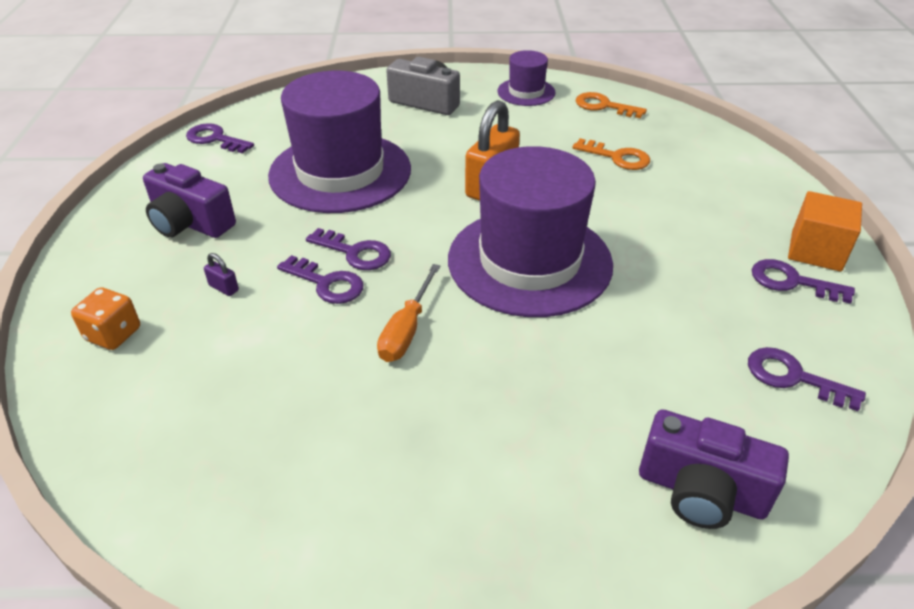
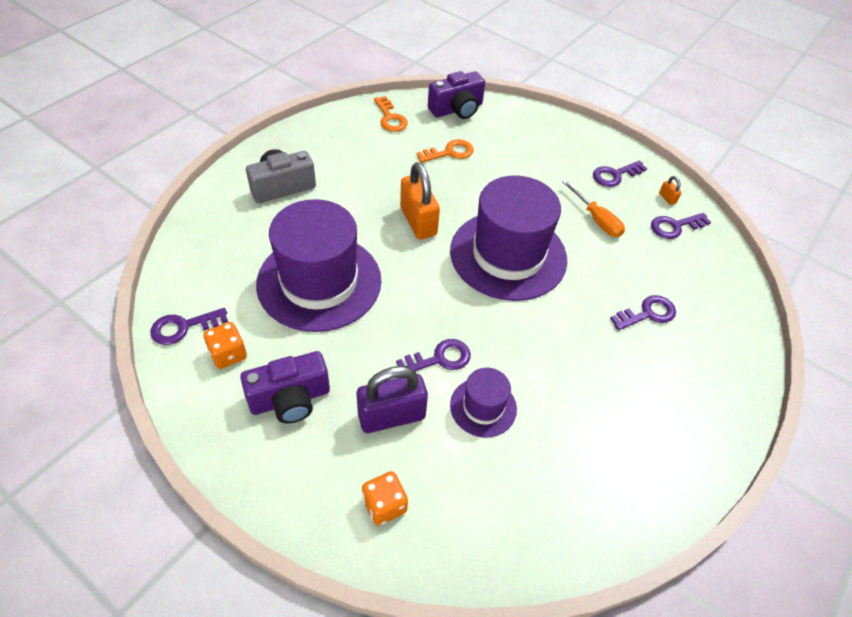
camera: 55 degrees left, 10 degrees up
(208, 171) = (228, 354): none -> orange dice
(224, 288) = (391, 416): purple padlock -> purple padlock, size x2.44
(355, 252) = (421, 327): purple key -> purple key (647, 313)
(407, 330) = (518, 346): orange screwdriver -> orange screwdriver (596, 219)
(526, 92) = (331, 136): purple hat -> purple hat (483, 407)
(603, 106) = (390, 118): orange key -> orange key turned 90 degrees counterclockwise
(701, 491) = (716, 309): purple camera -> purple camera (457, 109)
(816, 251) = (601, 149): orange cube -> none
(834, 346) = (667, 198): none -> orange padlock

